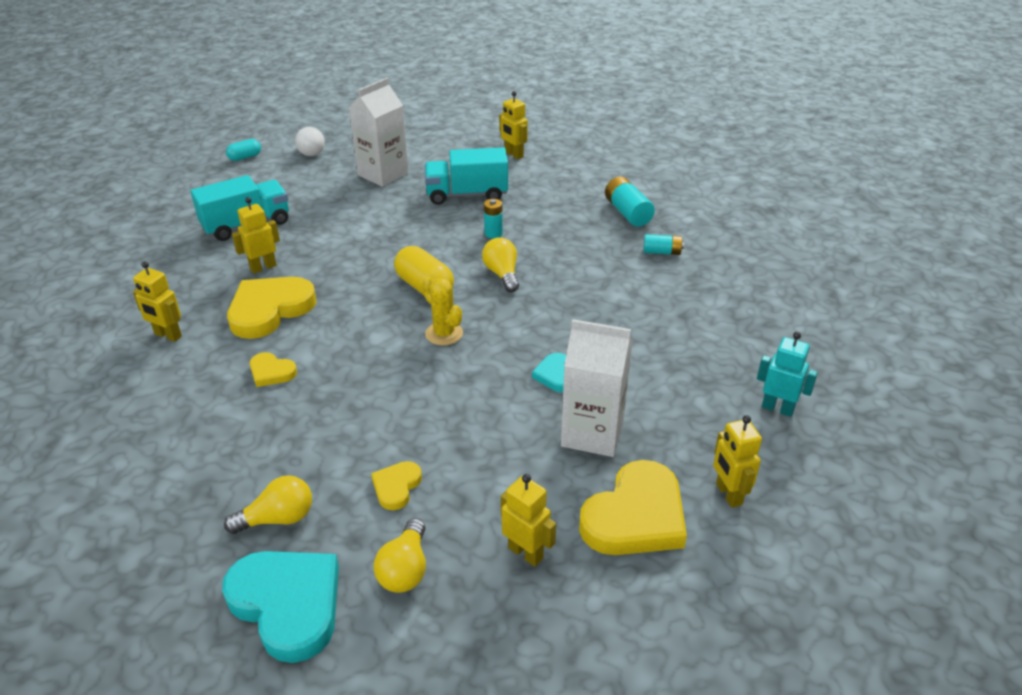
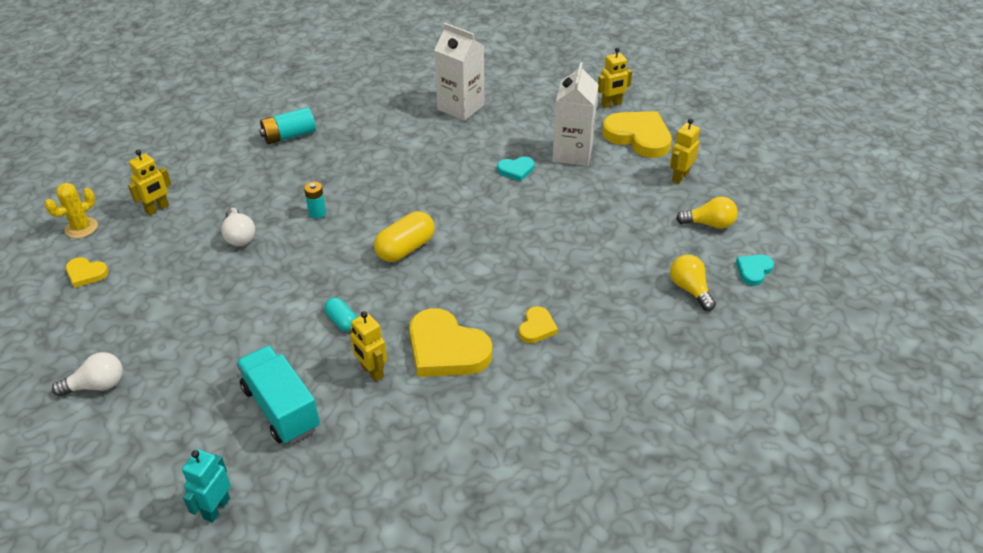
camera: 95 degrees left, 5 degrees up
(168, 335) = (494, 419): yellow robot -> none
(245, 157) = (96, 455): turquoise capsule -> turquoise capsule (342, 321)
(288, 604) = (753, 271): turquoise heart -> turquoise heart, size x0.50
(383, 174) = (179, 307): white carton -> white carton (460, 107)
(396, 487) = (644, 236): yellow heart -> yellow heart (86, 273)
(444, 334) = (472, 230): yellow cactus -> yellow cactus (81, 228)
(467, 195) = (239, 236): turquoise truck -> white light bulb
(502, 274) = (385, 203): yellow light bulb -> none
(662, 252) = (354, 119): turquoise battery -> none
(777, 408) = (534, 82): turquoise robot -> turquoise robot (216, 508)

